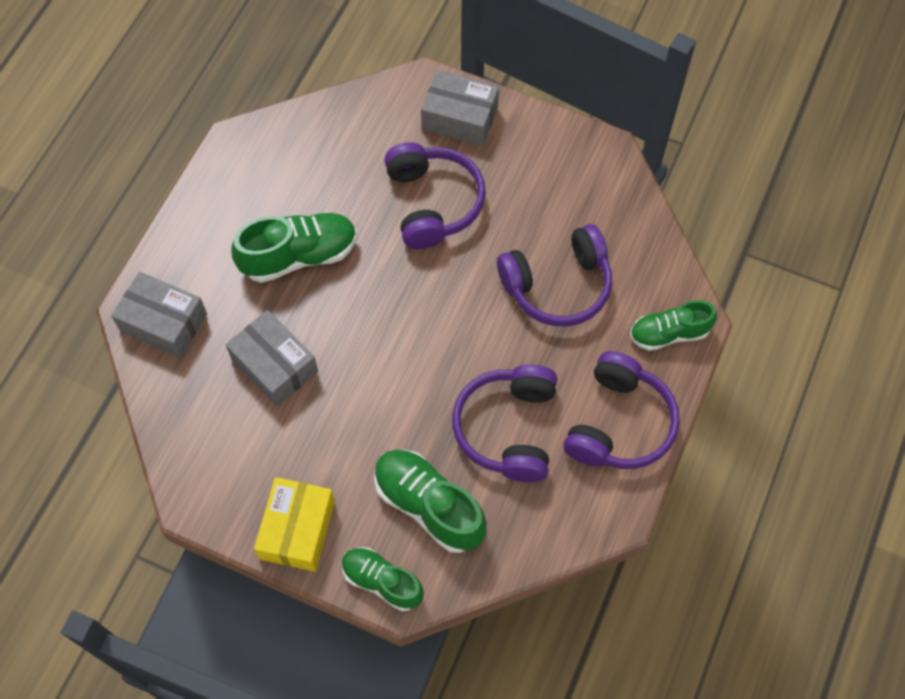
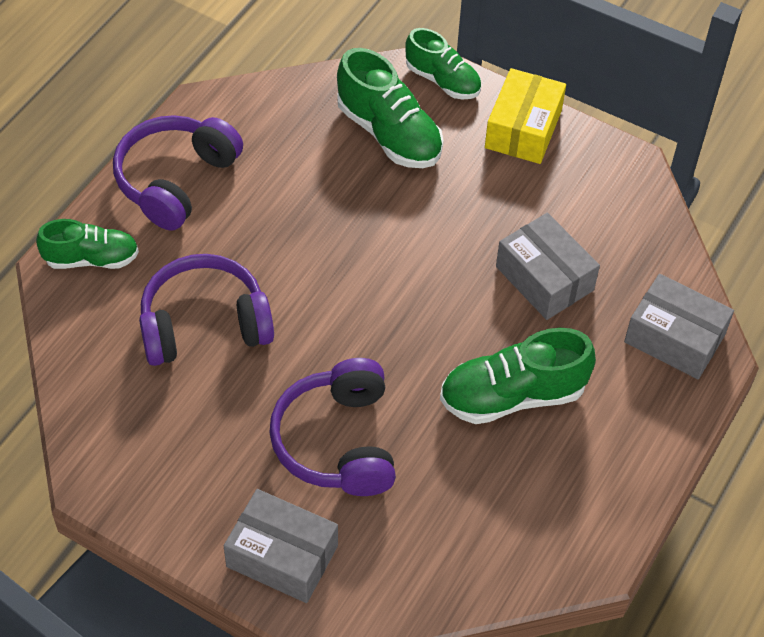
camera: 175 degrees left, 10 degrees down
(508, 428) = (295, 189): purple headphones -> none

